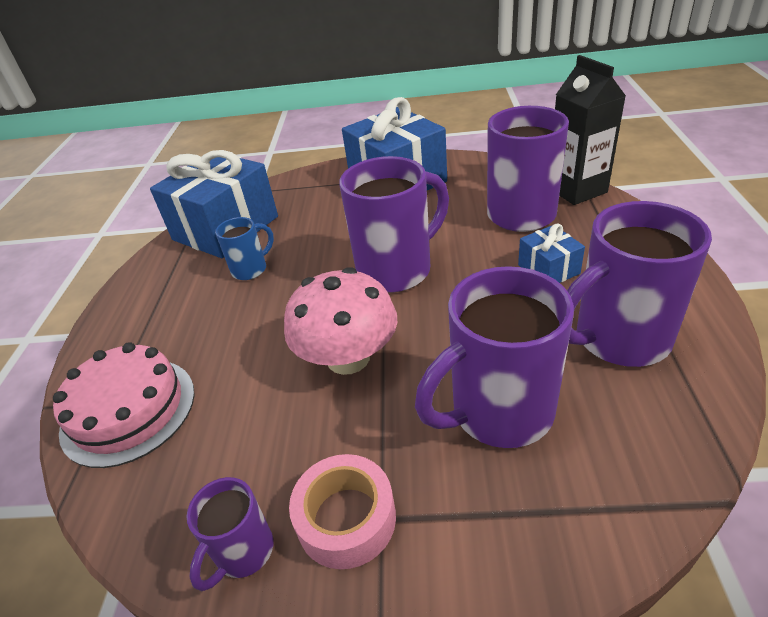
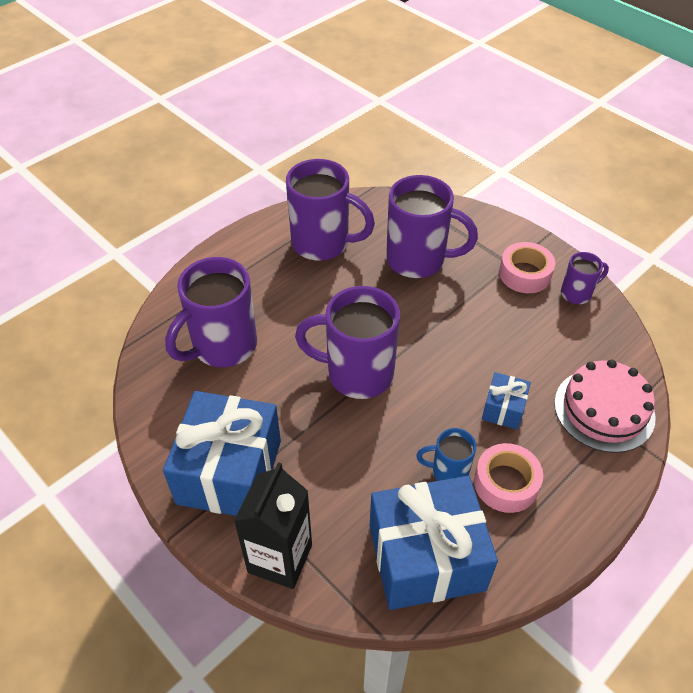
camera: 140 degrees left, 10 degrees up
(197, 292) = (506, 483): none -> pink tape
(348, 358) = (454, 339): pink mushroom -> none
(548, 269) = (284, 297): blue gift -> blue gift (503, 409)
(576, 190) = (161, 330): black carton -> black carton (280, 558)

